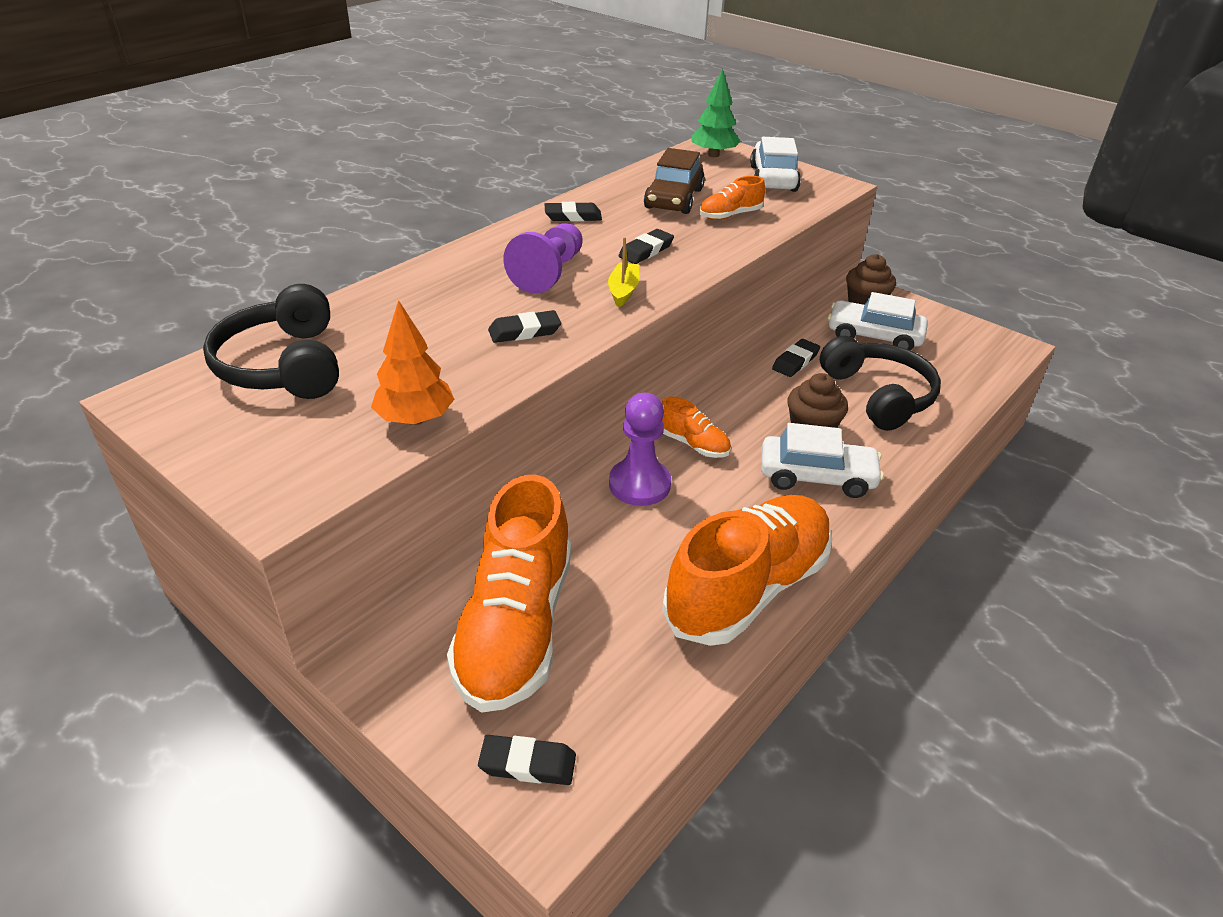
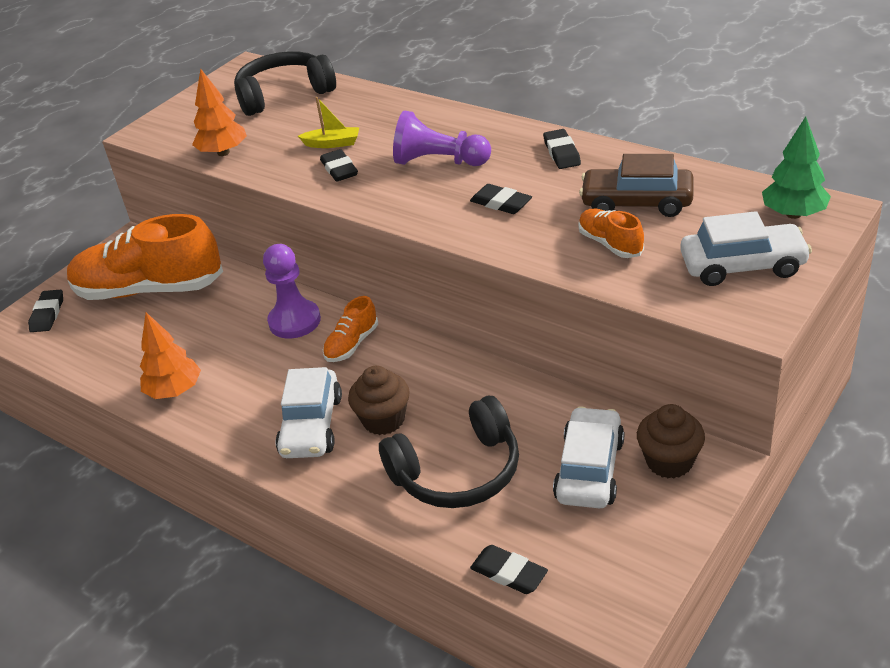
camera: 90 degrees right, 0 degrees up
(623, 291) = (416, 202): yellow boat -> yellow boat (332, 143)
(747, 588) = (175, 391): orange shoe -> orange tree
(795, 361) = (510, 403): black eraser -> black eraser (509, 573)

